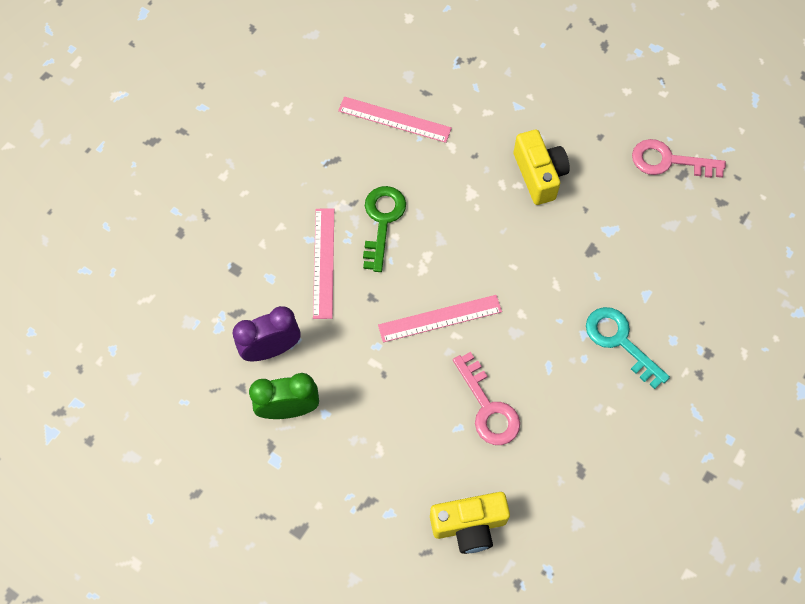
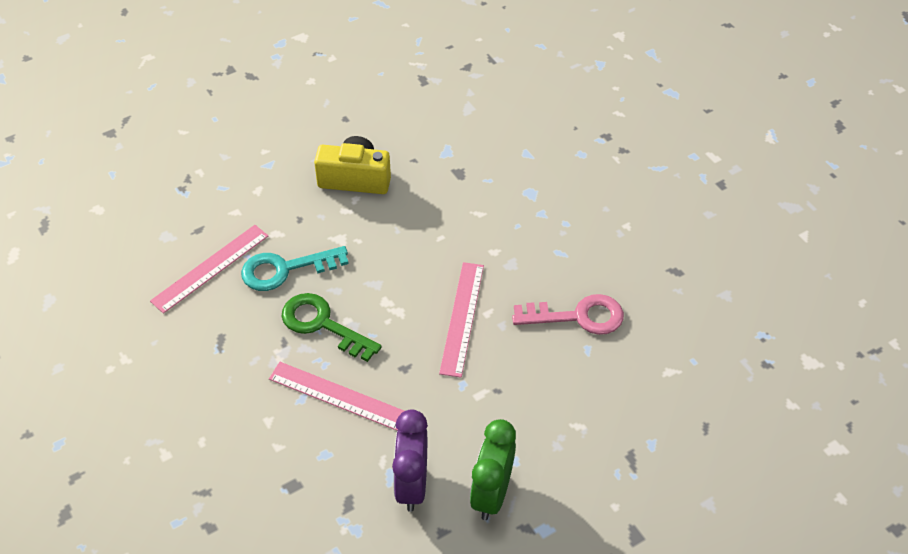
camera: 65 degrees left, 15 degrees down
(469, 525) = (693, 380): yellow camera -> none
(620, 341) = (562, 191): turquoise key -> turquoise key (285, 269)
(668, 161) = (403, 83): pink key -> none

